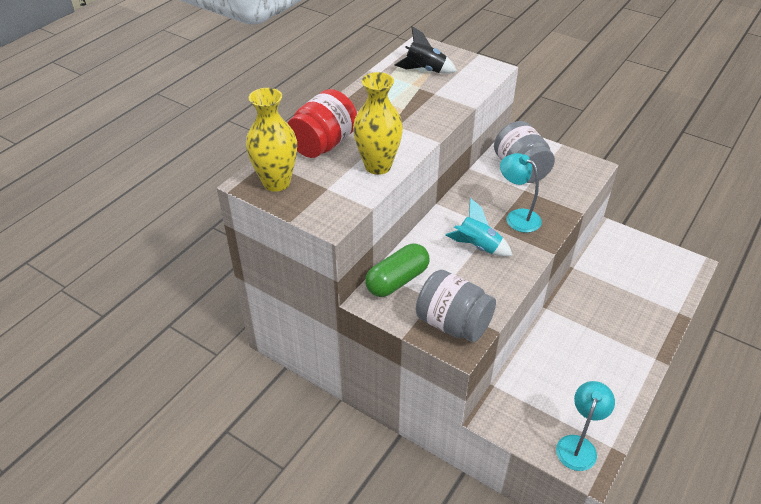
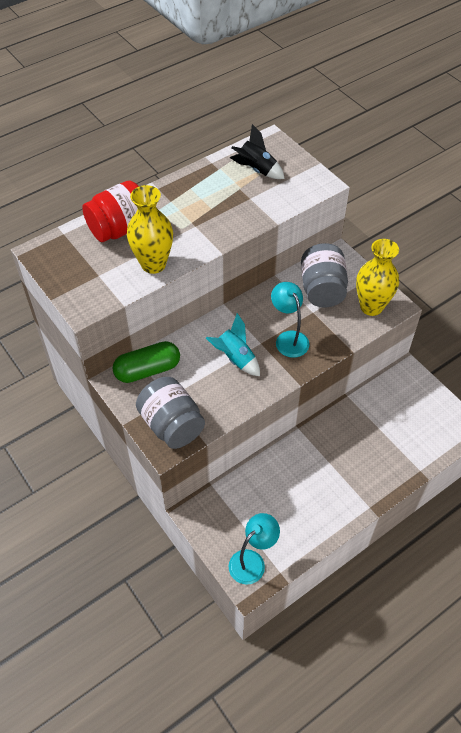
camera: 20 degrees right, 10 degrees up
(276, 182) = (60, 258): yellow vase -> yellow vase (371, 307)

